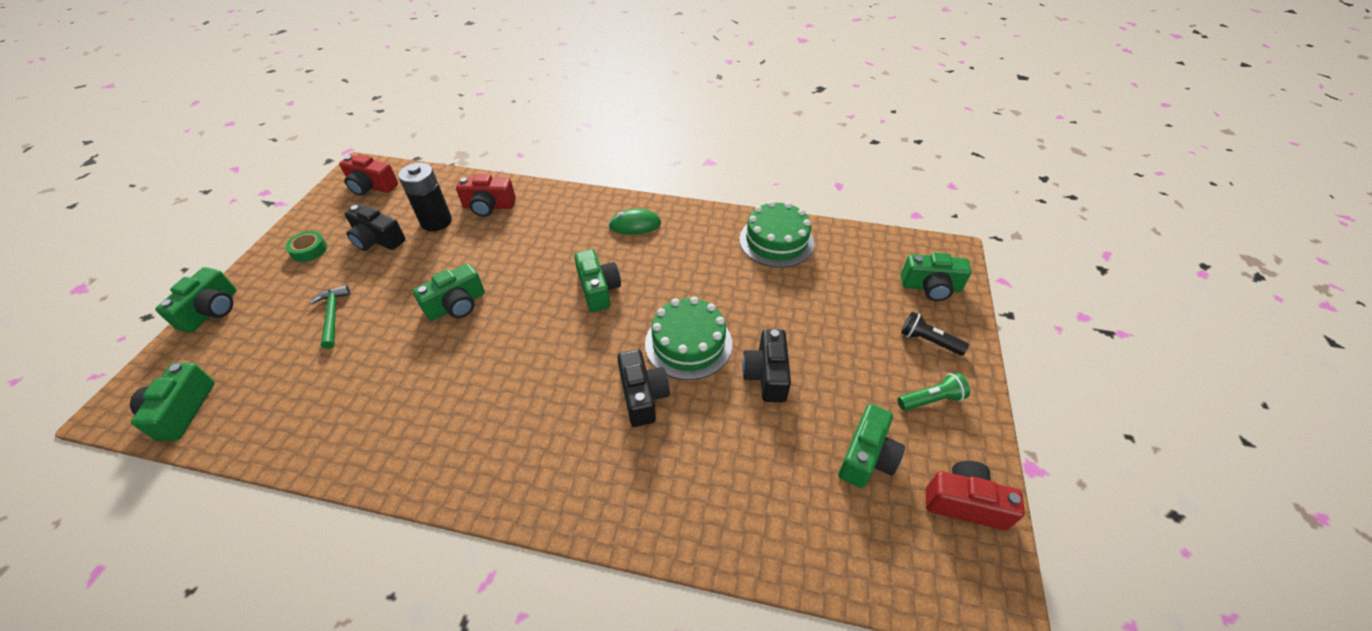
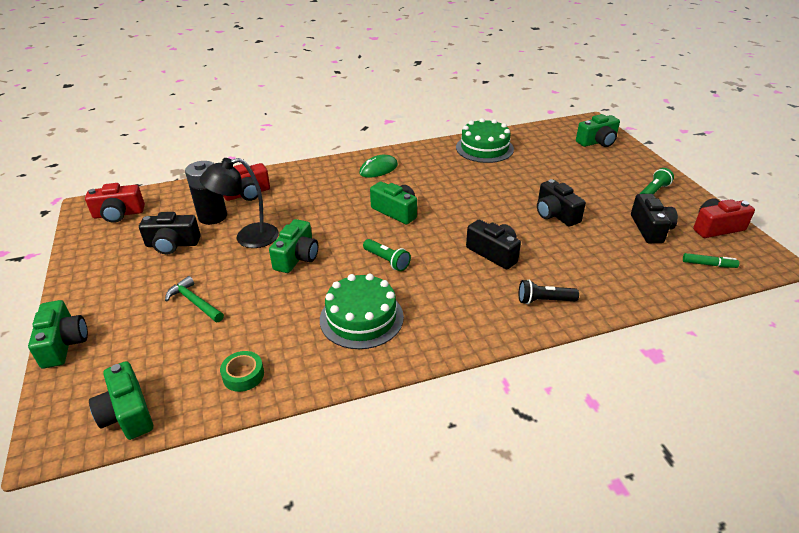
camera: 30 degrees left, 10 degrees down
(309, 250) = (112, 272): green tape -> green tape (243, 375)
(440, 260) = (248, 238): none -> black lamp
(529, 350) = (387, 261): none -> green flashlight
(688, 343) = (491, 217): green cake -> green cake (361, 318)
(867, 457) = (650, 229): green camera -> black camera
(891, 557) = (708, 264): none -> green marker
(928, 341) = (623, 166): black flashlight -> black flashlight (544, 300)

